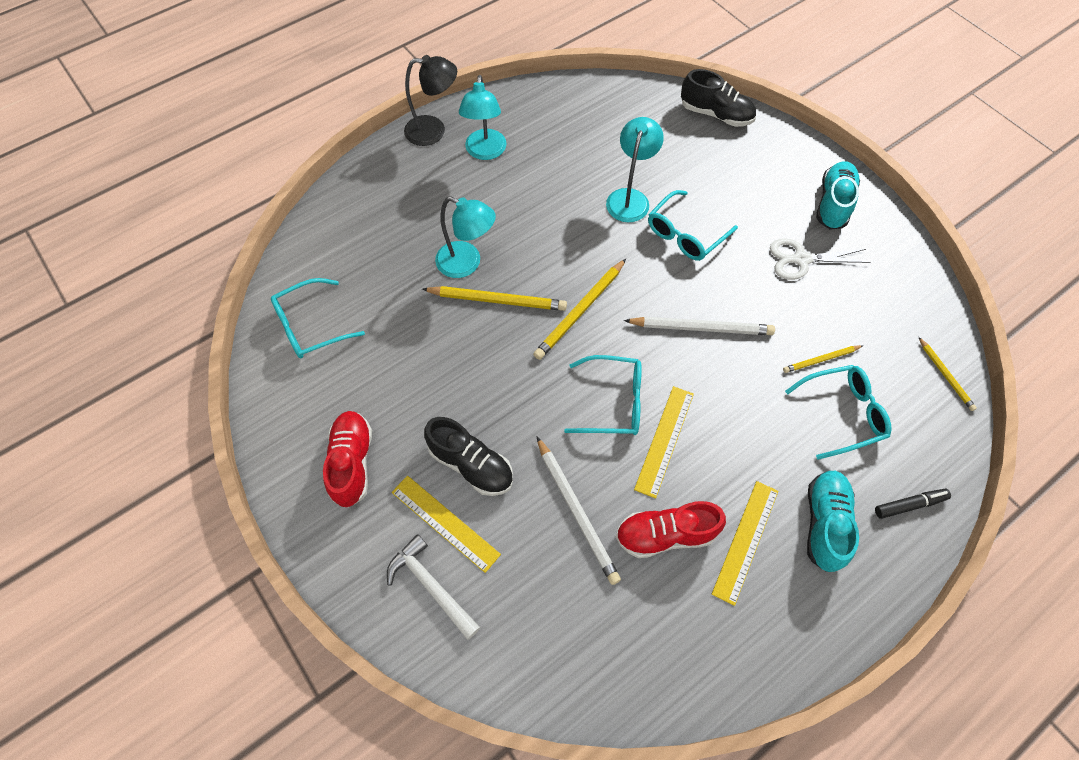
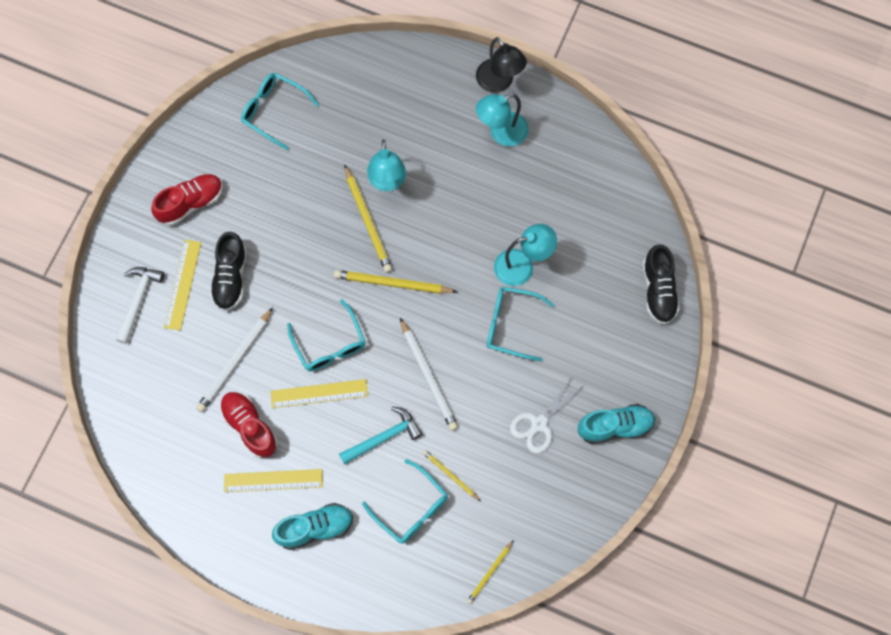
camera: 60 degrees right, 10 degrees up
(748, 401) = (383, 437): none -> turquoise hammer
(801, 259) = (539, 424): white scissors -> white scissors turned 105 degrees counterclockwise
(909, 505) = (361, 581): black marker -> none

